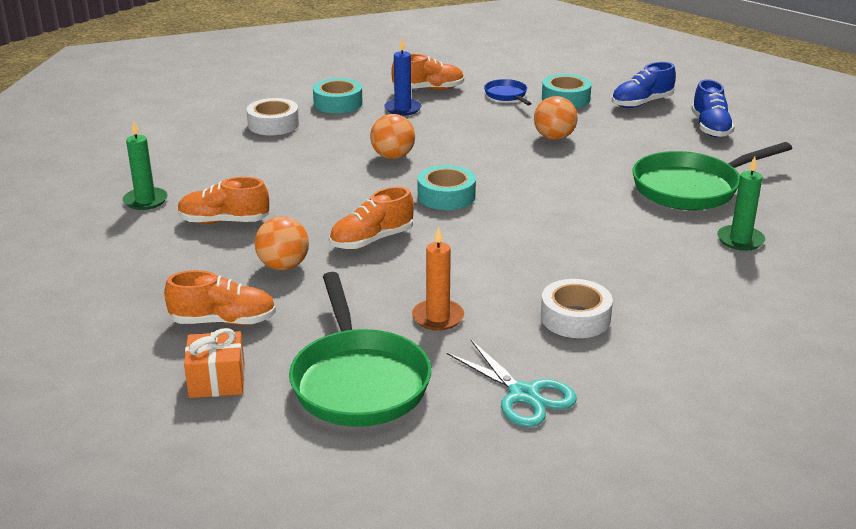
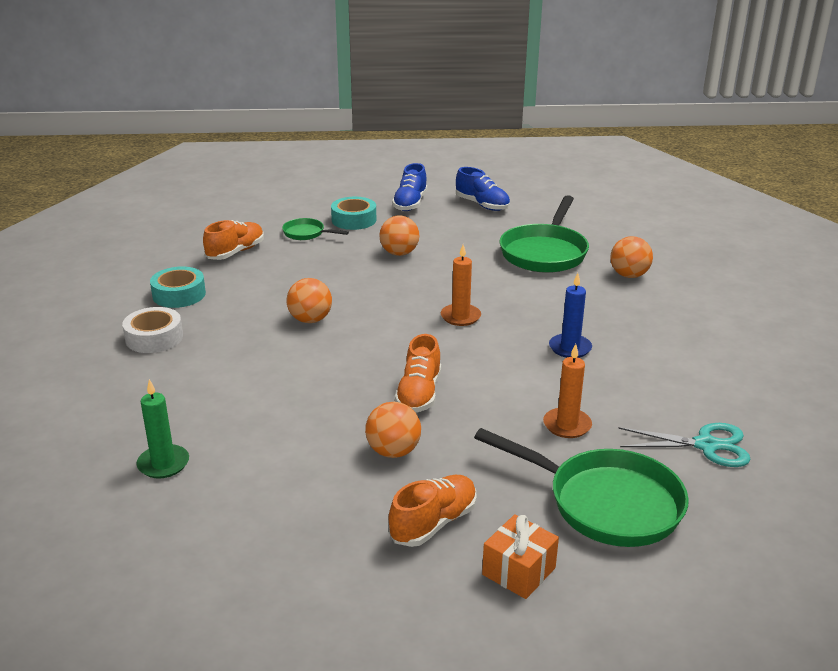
camera: 45 degrees left, 0 degrees up
(224, 221) = (274, 443): orange shoe -> none
(402, 109) = (244, 277): blue candle -> blue candle (570, 348)
(446, 196) = (407, 332): turquoise tape -> none
(507, 95) = (306, 233): blue pan -> green pan
(510, 204) = (460, 317): none -> orange candle
(575, 318) = (640, 376): white tape -> none
(740, 240) = (629, 275): green candle -> orange ball

